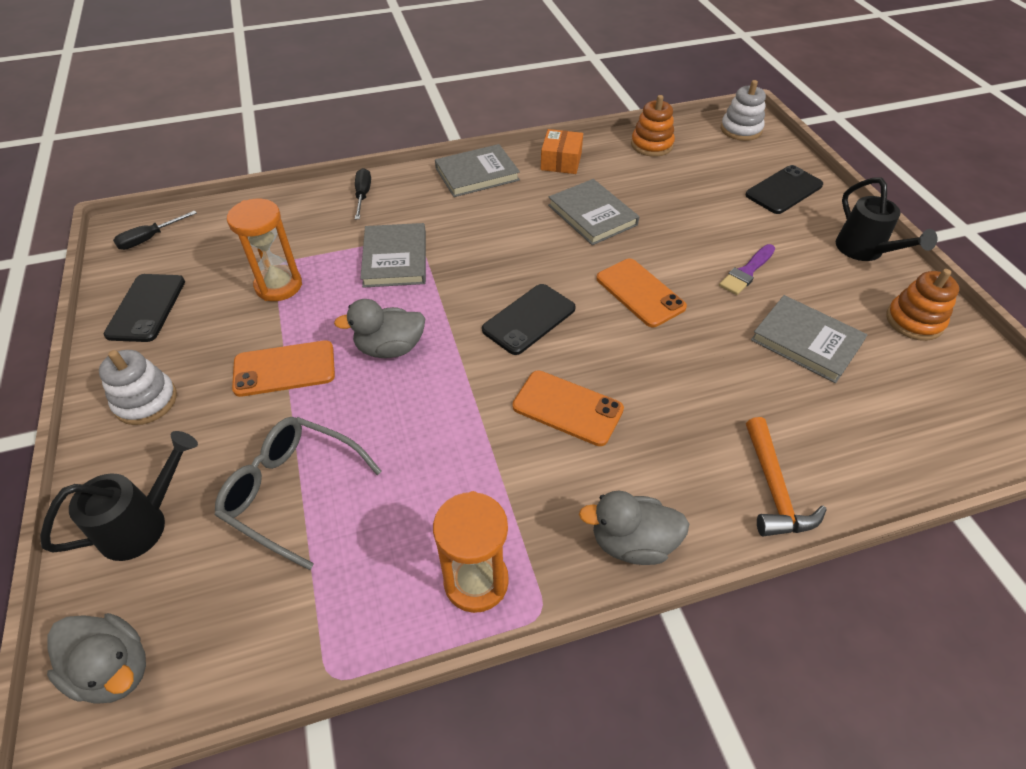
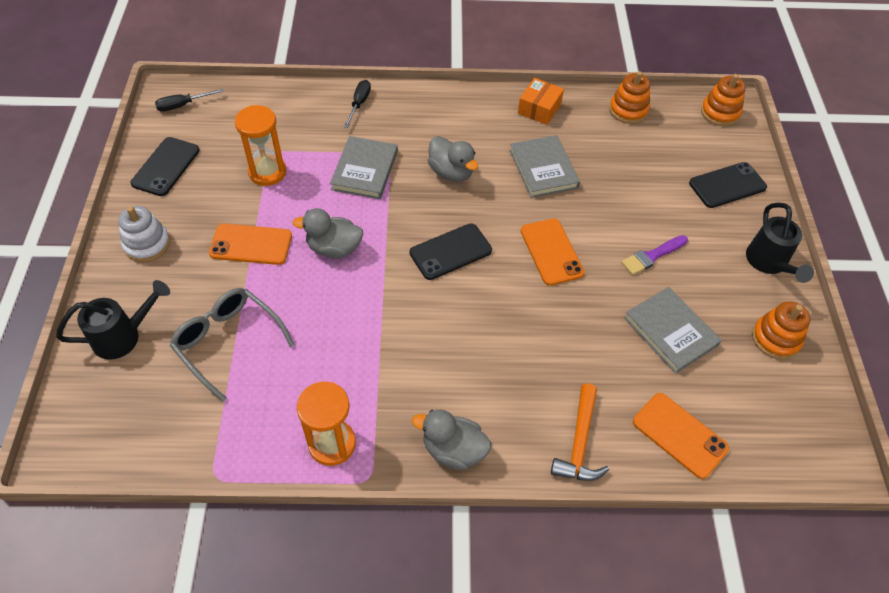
camera: 15 degrees right, 5 degrees up
(114, 669) = (83, 429): grey duck -> grey duck (451, 172)
(477, 174) = (461, 105): grey book -> none
(567, 408) = (450, 334): orange phone -> orange phone (679, 435)
(741, 130) = (720, 113): white stacking toy -> orange stacking toy

